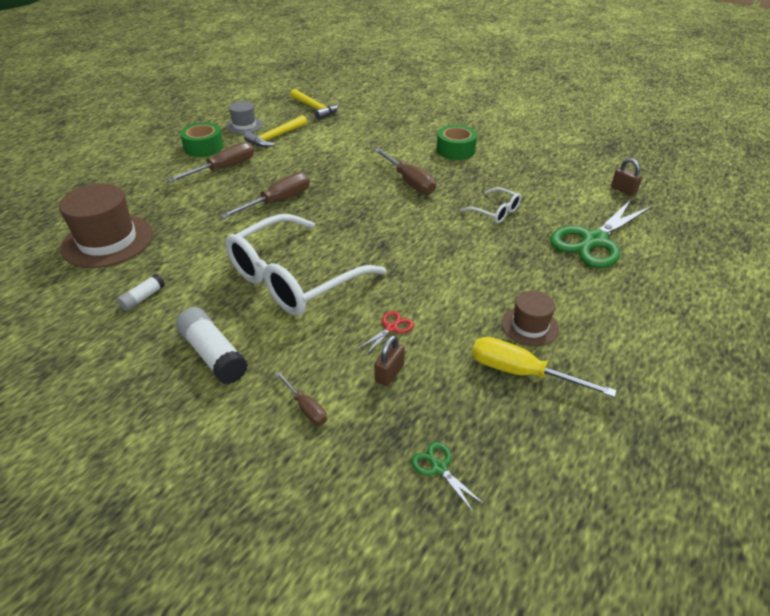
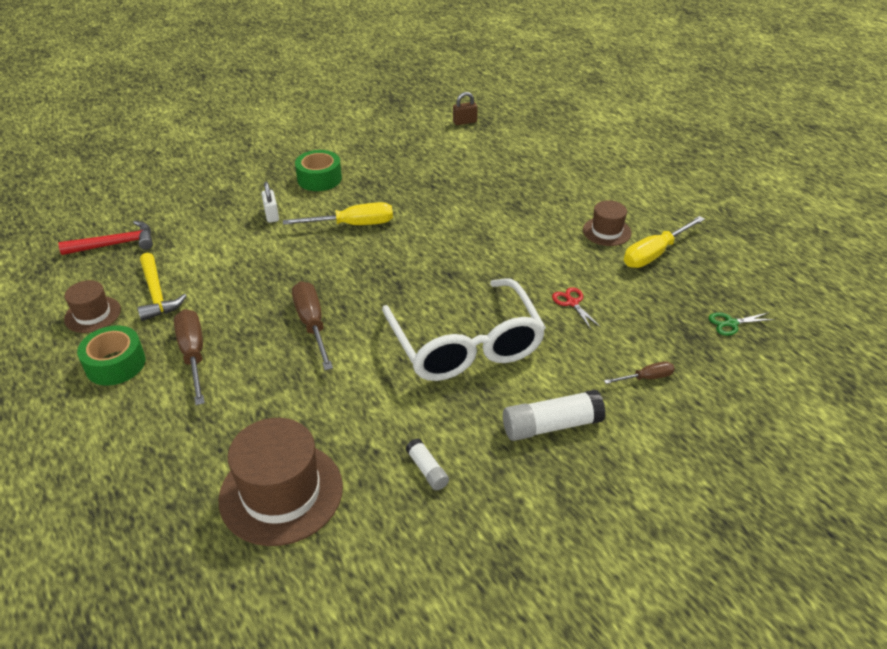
camera: 65 degrees left, 0 degrees up
(244, 125) = (92, 314): grey hat -> brown hat
(315, 108) = (116, 244): yellow hammer -> red hammer
(389, 373) = (626, 319): brown padlock -> none
(391, 147) = (271, 215): none -> white padlock
(409, 182) = (353, 225): brown screwdriver -> yellow screwdriver
(495, 212) = (445, 193): white glasses -> none
(594, 240) = (522, 162): green scissors -> none

